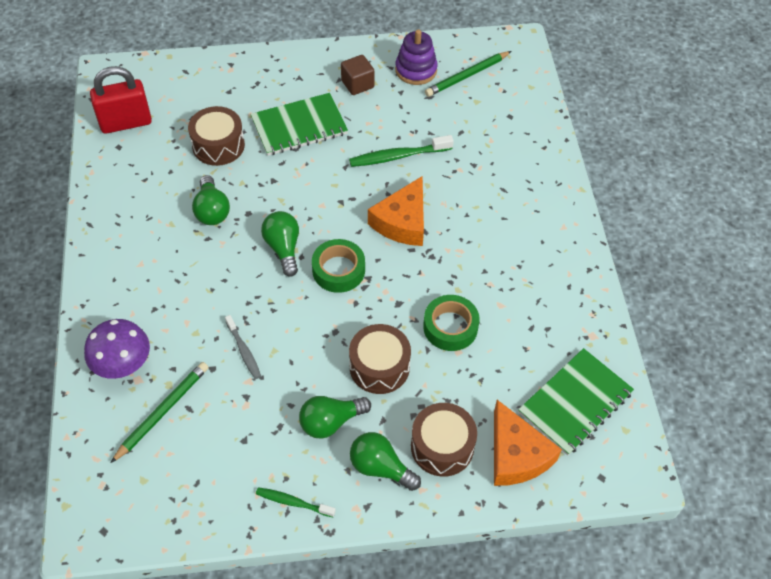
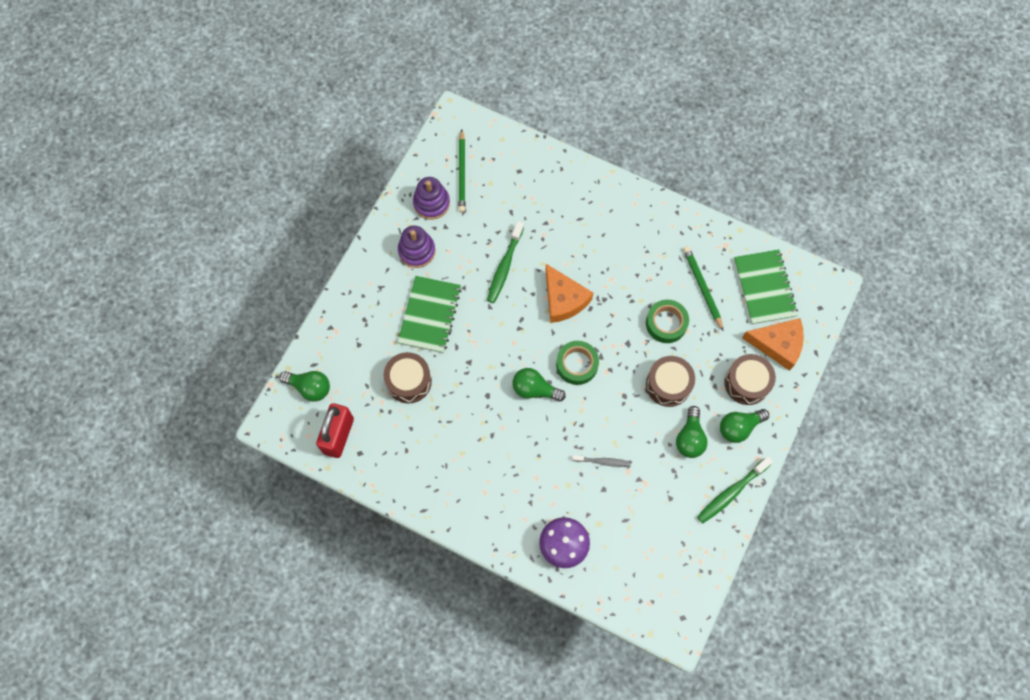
camera: 55 degrees left, 15 degrees up
(162, 411) = (617, 538): green pencil -> green pencil (702, 288)
(212, 210) = (468, 419): green light bulb -> green light bulb (310, 387)
(293, 502) = (731, 492): green toothbrush -> green toothbrush, size x1.60
(357, 84) = (417, 251): brown cube -> purple stacking toy

